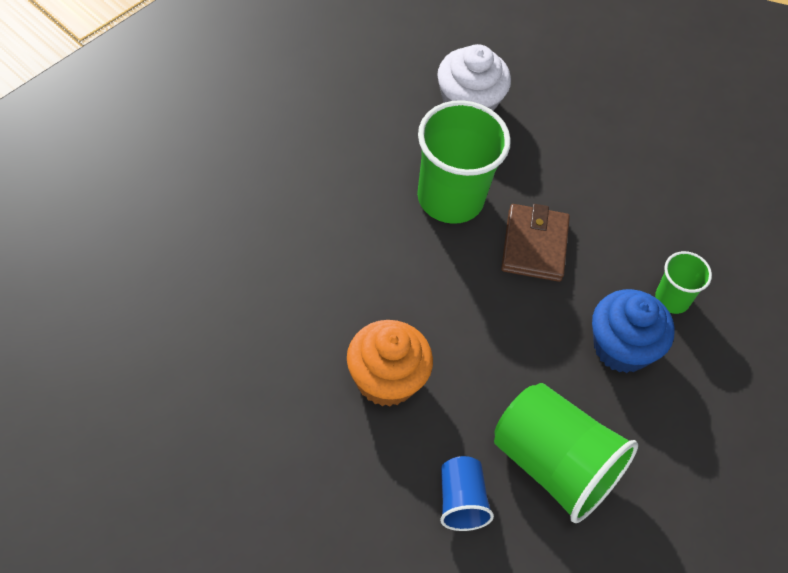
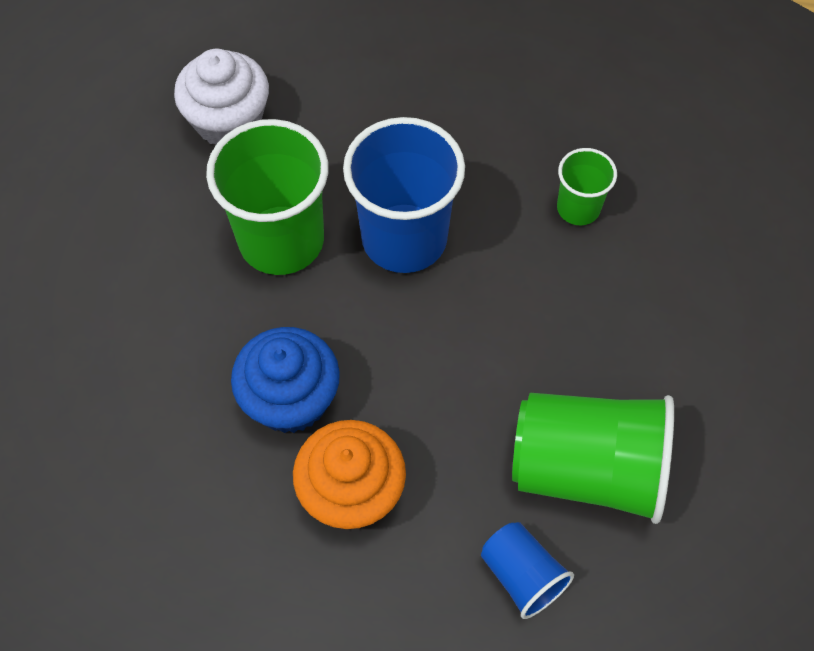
camera: 25 degrees left, 5 degrees up
(534, 245) = (404, 238): brown wallet -> blue cup
(621, 347) = (565, 293): blue cupcake -> blue cupcake (290, 399)

